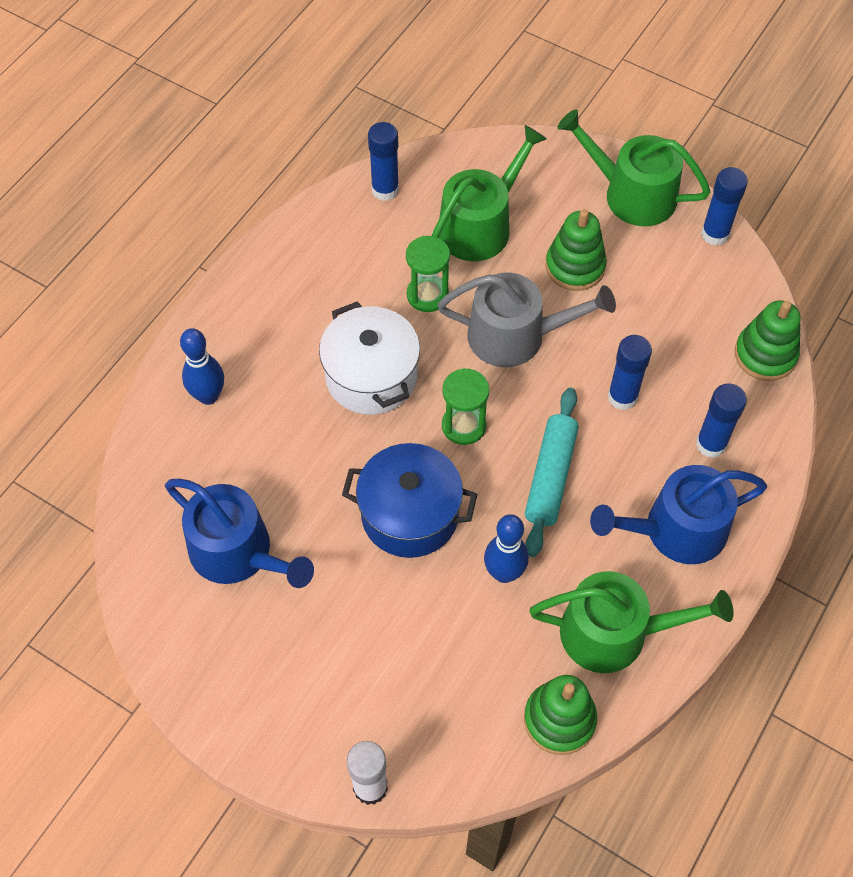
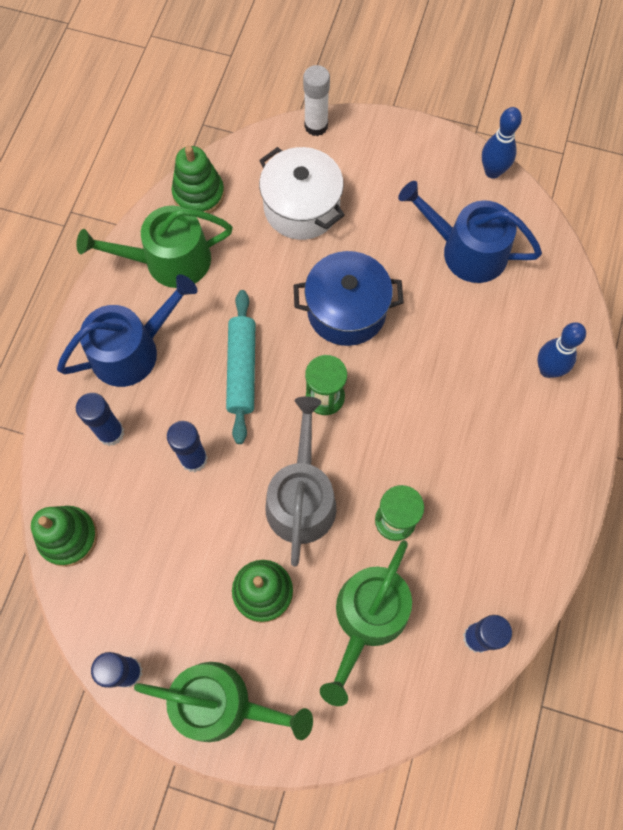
camera: 165 degrees right, 10 degrees up
(371, 376) = (418, 423): white pot -> white pot (301, 208)
(504, 573) = (261, 284): blue bowling pin -> blue bowling pin (492, 171)
(516, 336) = (301, 497): grey watering can -> grey watering can turned 105 degrees clockwise

